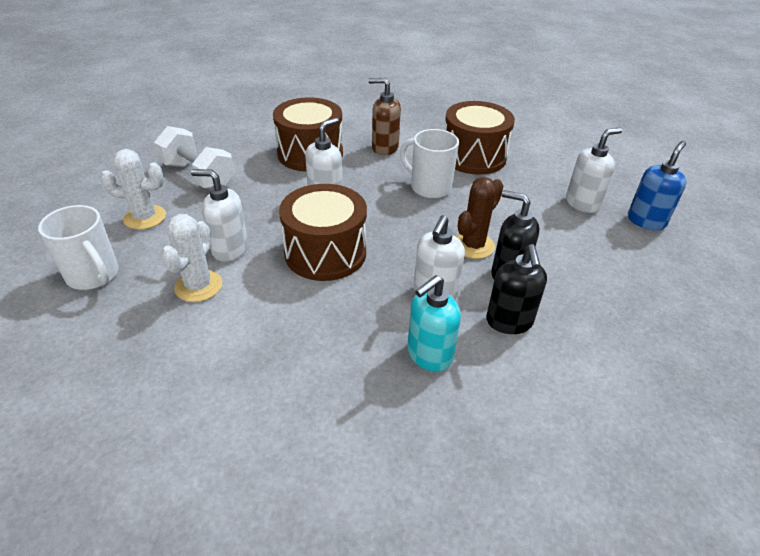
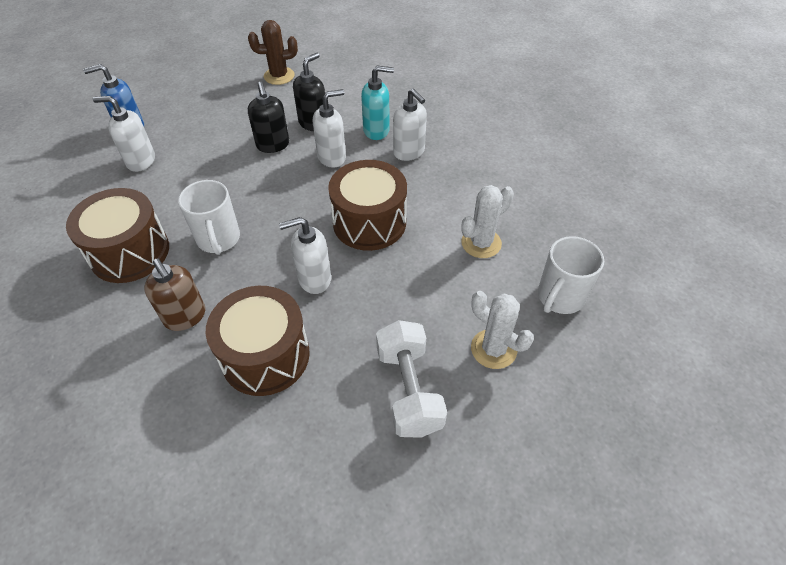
camera: 140 degrees left, 10 degrees up
(93, 275) = (559, 297): white mug -> white mug turned 135 degrees counterclockwise
(229, 249) = (438, 265): white soap dispenser -> white soap dispenser (409, 152)
(473, 245) = (264, 173): brown cactus -> brown cactus (279, 76)

